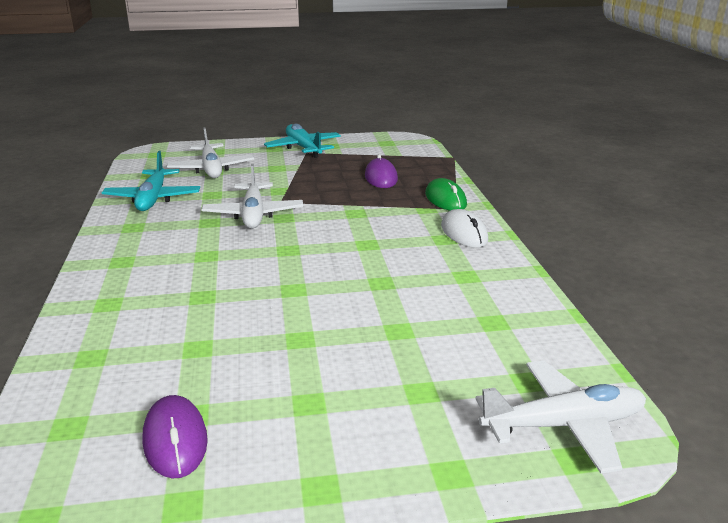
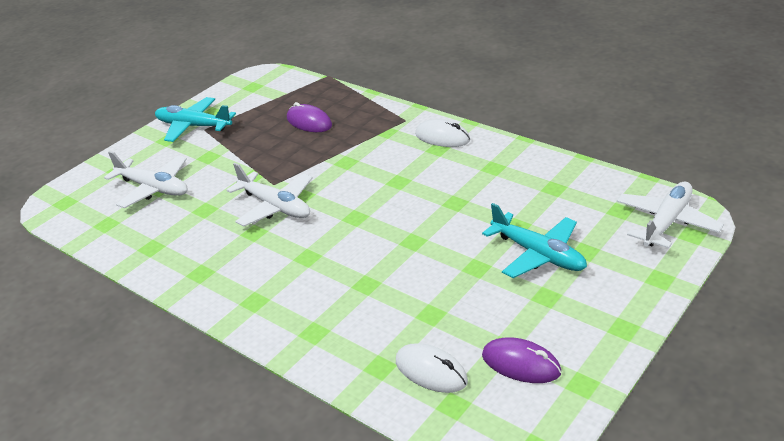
camera: 40 degrees left, 10 degrees up
(109, 388) = (431, 371): none -> white mouse
(153, 199) = (162, 242): turquoise plane -> turquoise plane (538, 254)
(445, 199) = (386, 117): green mouse -> none

